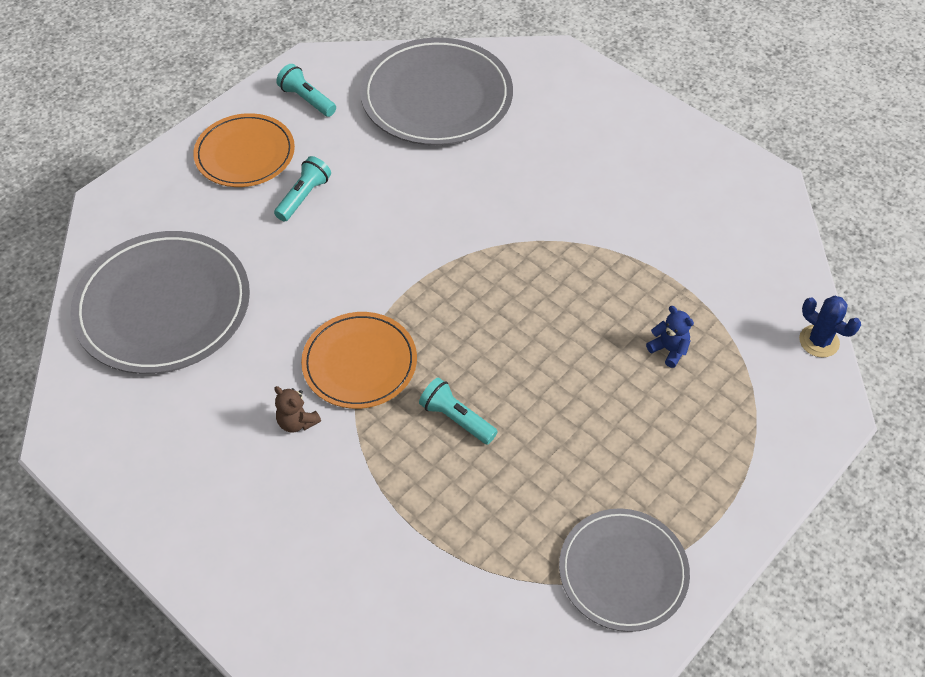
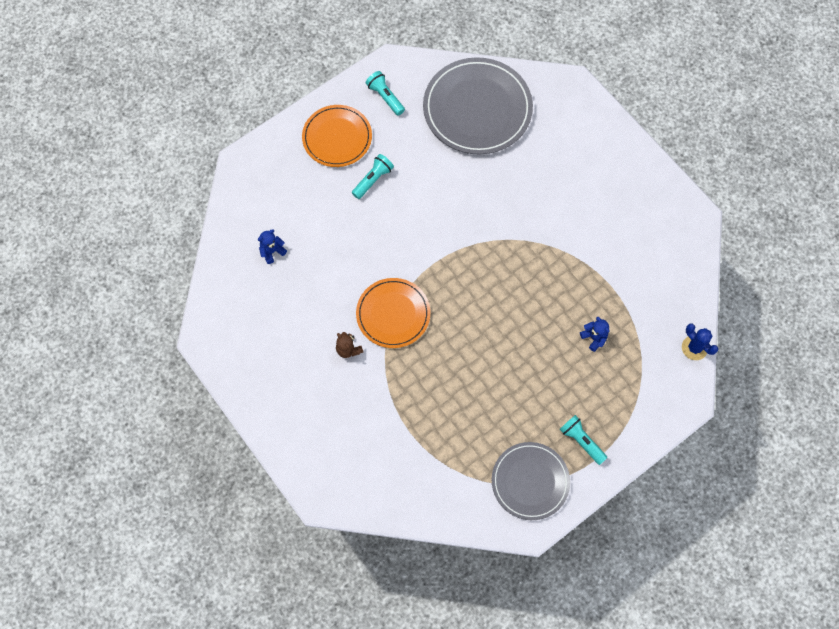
camera: 10 degrees right, 15 degrees up
(163, 306) = (272, 251): grey plate -> blue teddy bear
(456, 419) = (448, 364): turquoise flashlight -> turquoise flashlight (581, 441)

